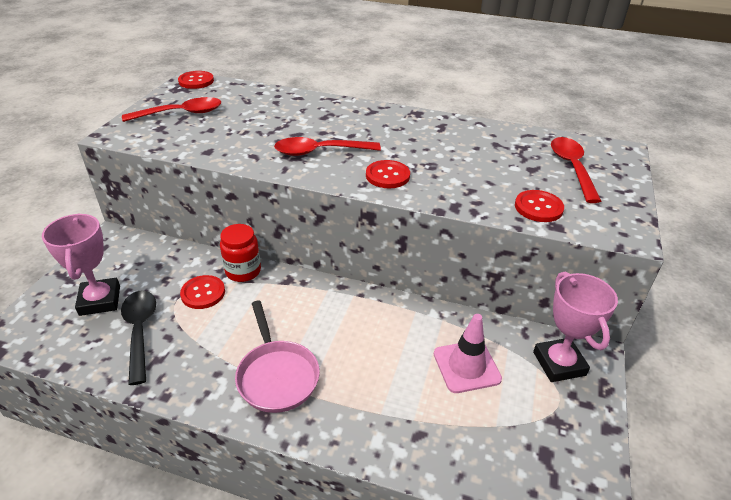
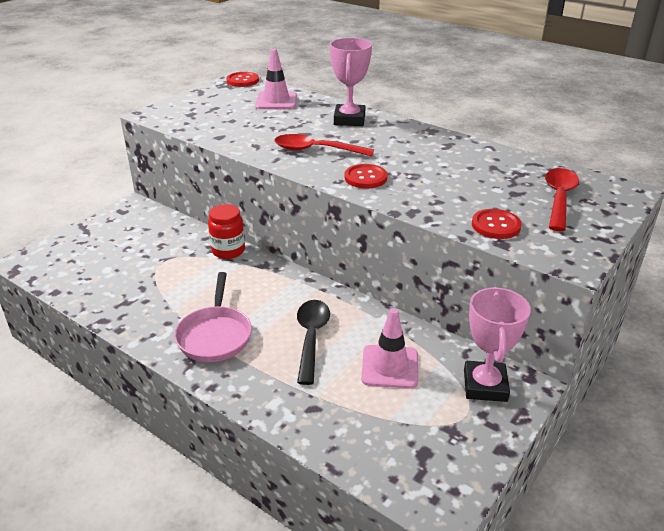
camera: 20 degrees right, 5 degrees down
(100, 300) = (102, 250): pink trophy -> pink trophy (349, 119)
(140, 331) = (122, 279): black spoon -> black spoon (311, 338)
(181, 114) = (214, 105): red spoon -> none
(203, 293) = (186, 261): red button -> none
(246, 100) = (276, 101): none -> pink traffic cone

